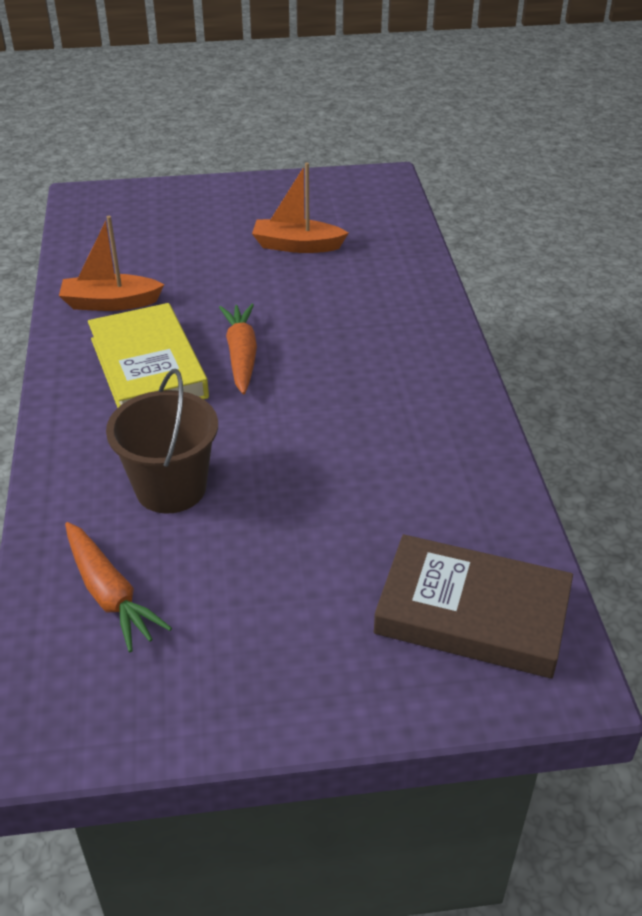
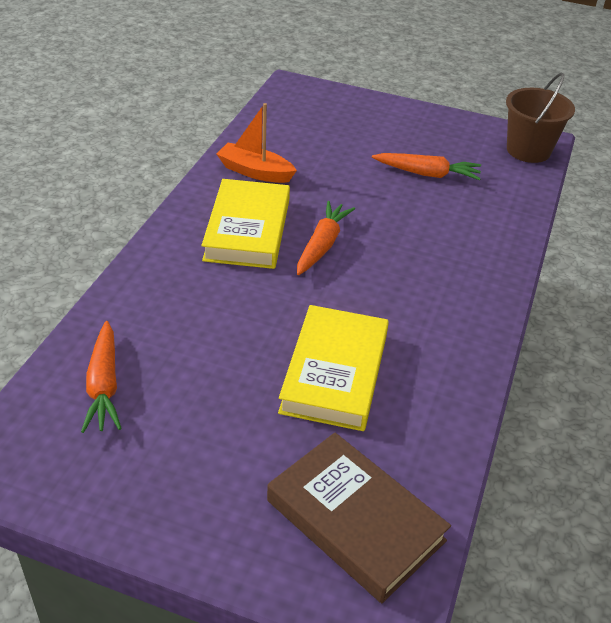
camera: 25 degrees right, 0 degrees up
(171, 488) = (200, 325): brown bucket -> brown bucket (528, 150)
(297, 246) = (427, 174): orange boat -> orange carrot
(348, 479) = (334, 373): none -> yellow book

